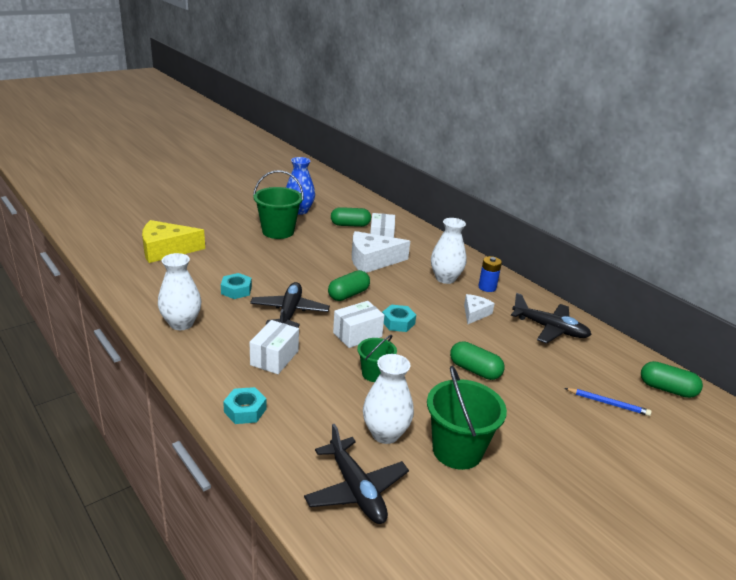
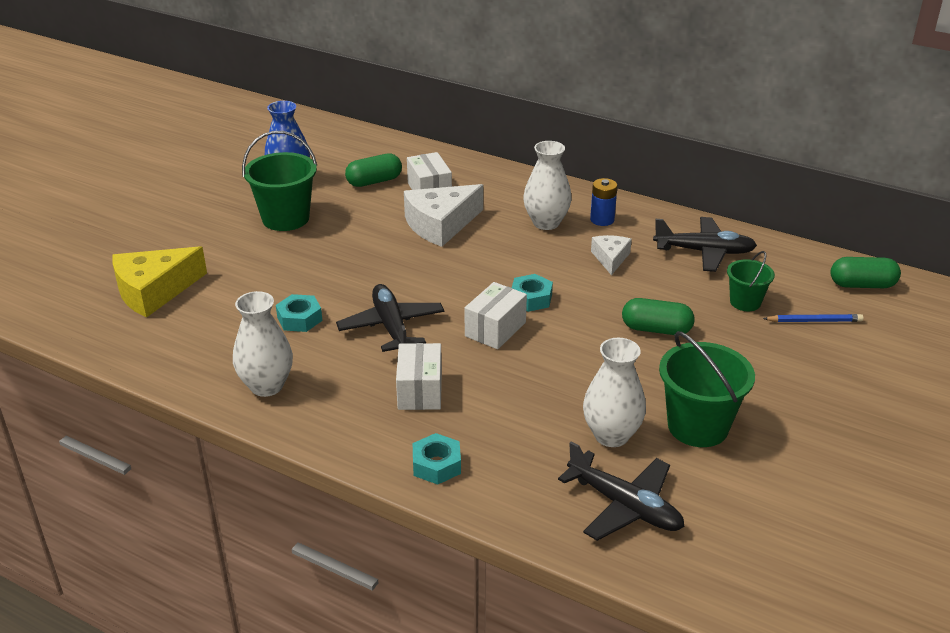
camera: 20 degrees left, 5 degrees up
(348, 294) = (445, 280): green capsule -> none
(374, 374) = (550, 371): green bucket -> green bucket (745, 302)

